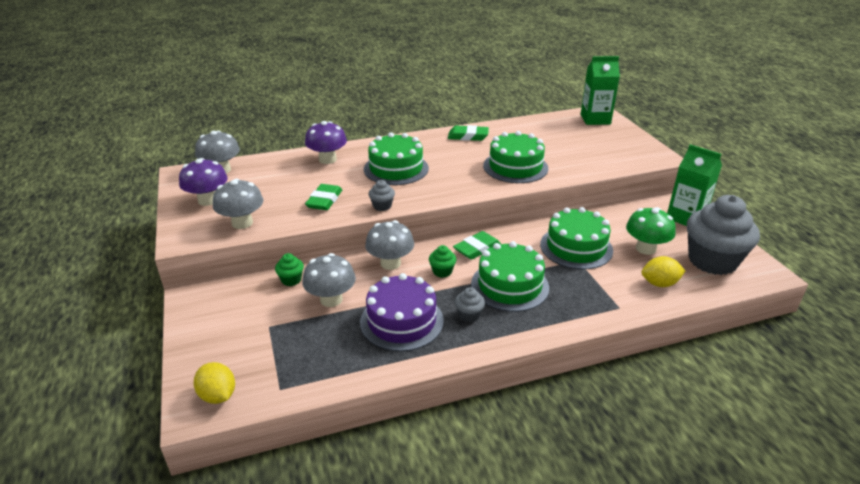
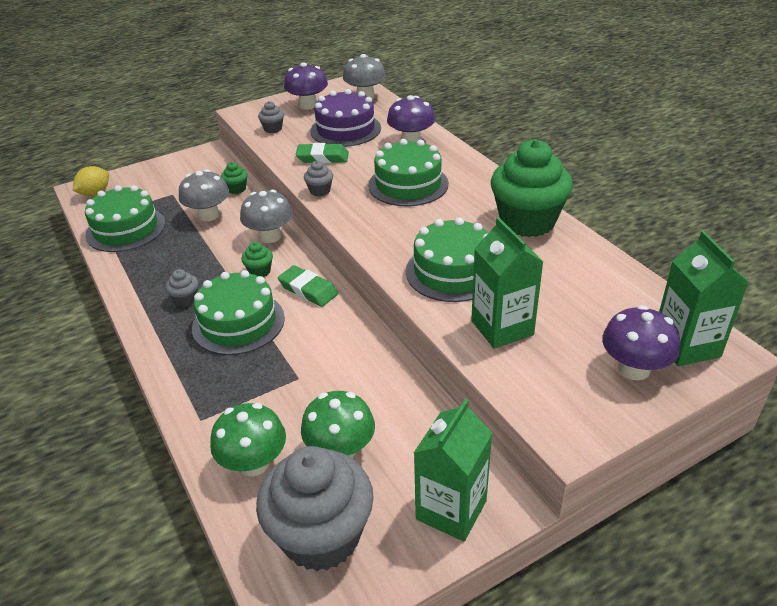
camera: 80 degrees right, 5 degrees up
(242, 223) = (273, 129): grey mushroom -> grey cupcake
(401, 321) = (177, 259): purple cake -> purple cake (345, 129)
(468, 136) = (527, 221): green eraser -> green cupcake
(575, 160) = (502, 328): none -> green carton
(576, 247) = (328, 374): green cake -> green cake (126, 229)
(612, 134) = (634, 369): none -> purple mushroom
(659, 283) = (254, 463): yellow lemon -> green mushroom

